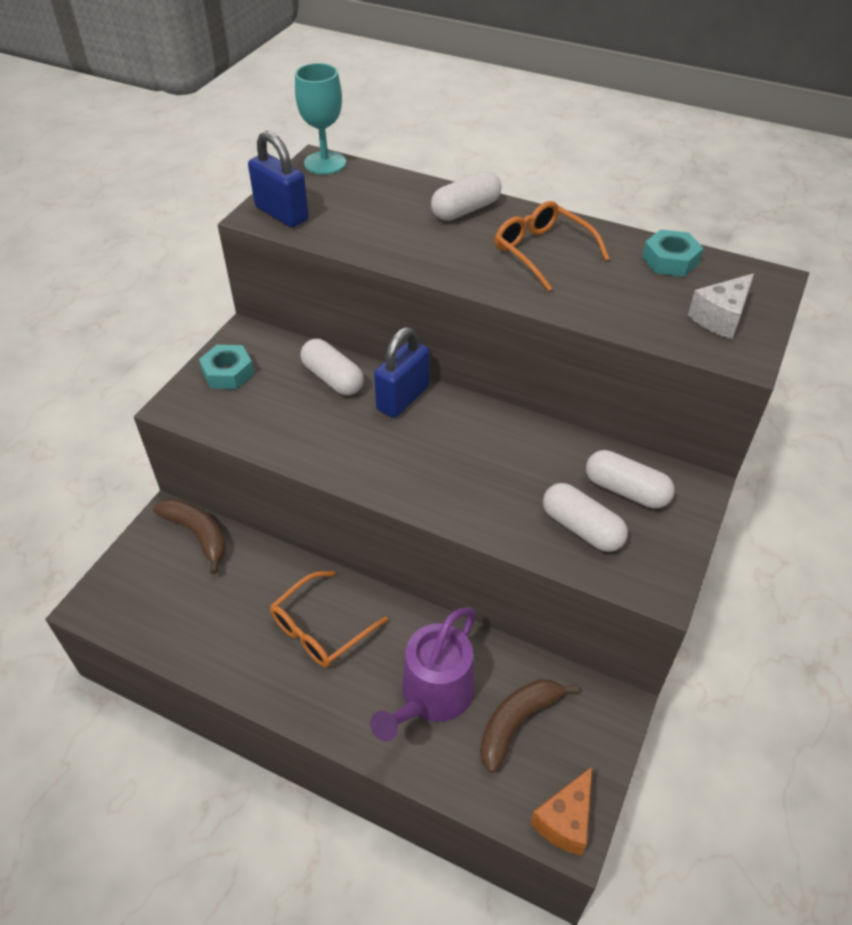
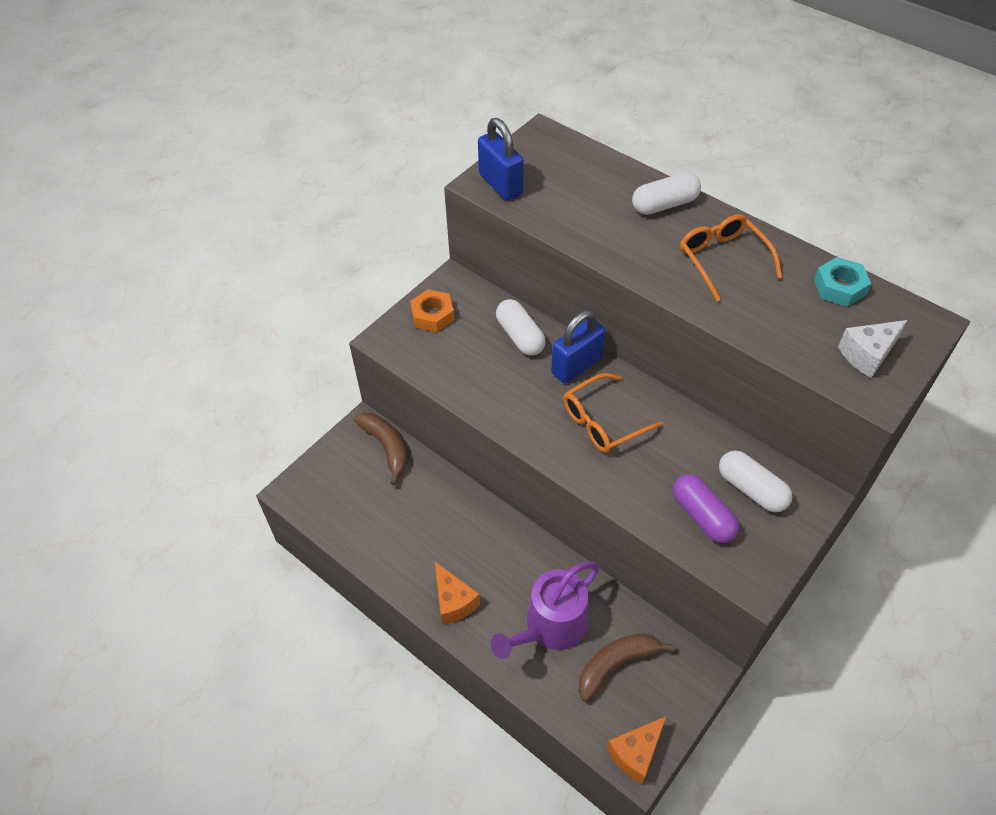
camera: 15 degrees right, 5 degrees up
(228, 373) = (433, 315): turquoise nut -> orange nut
(311, 692) = (453, 601): none -> orange cheese
(321, 628) = (471, 549): orange glasses -> orange glasses (604, 421)
(325, 163) = (549, 136): turquoise goblet -> none
(582, 528) = (702, 516): white capsule -> purple capsule

